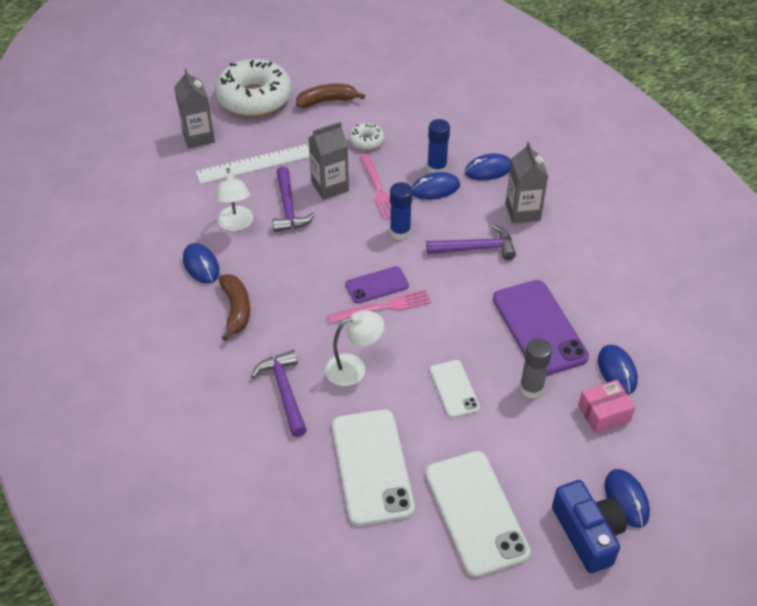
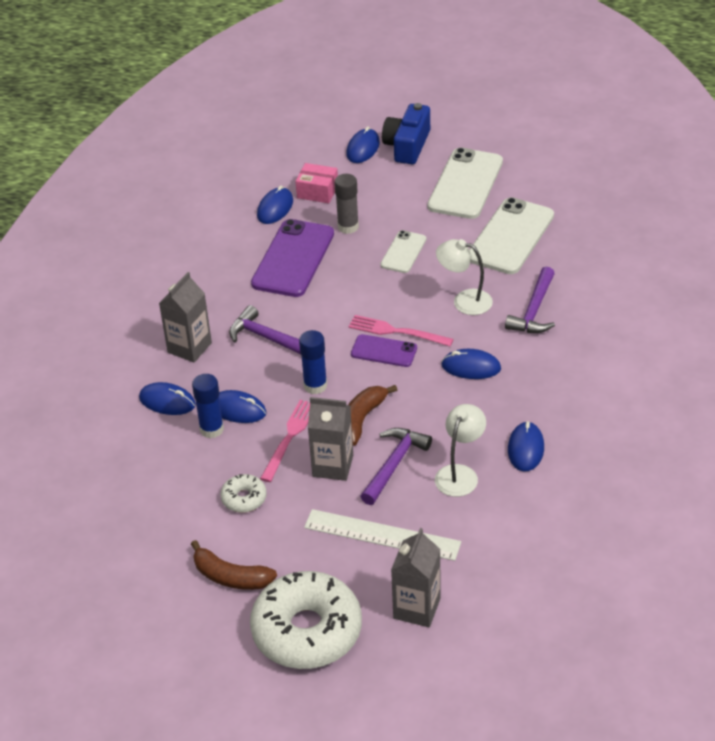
camera: 140 degrees left, 5 degrees down
(236, 310) = (524, 391): brown banana -> brown banana (362, 419)
(295, 308) = (471, 367): none -> blue mouse

